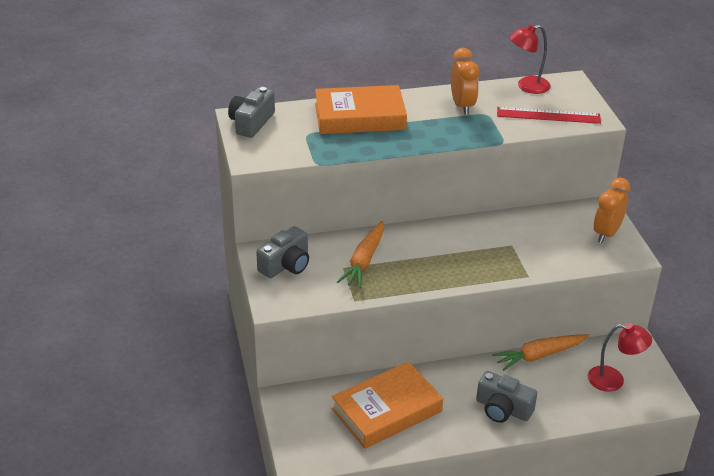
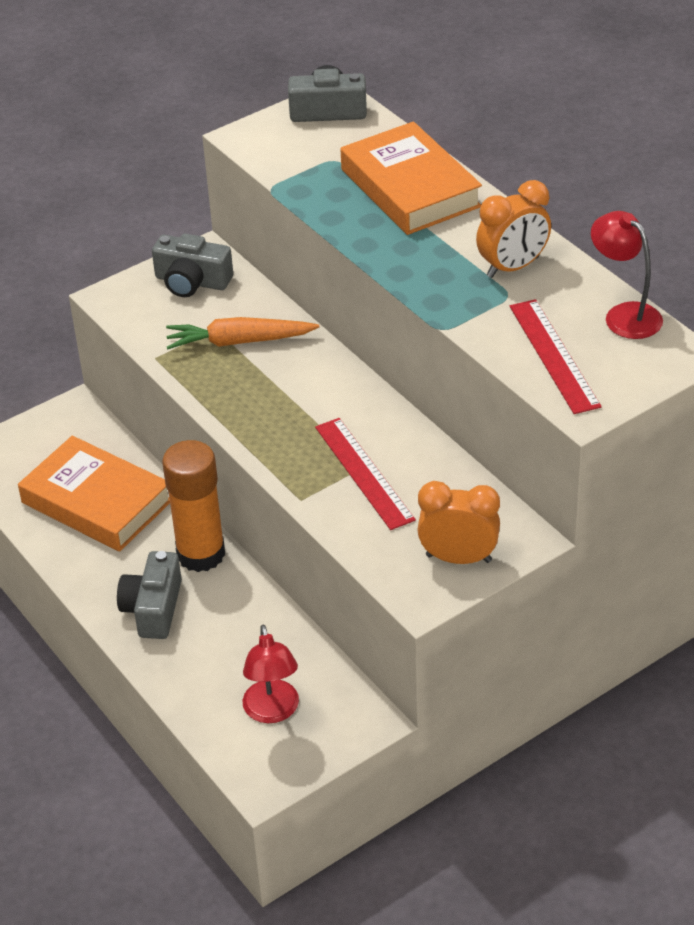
camera: 70 degrees right, 5 degrees up
(464, 374) = (201, 554): none -> orange glue stick
(518, 246) = (364, 473): none -> red ruler
(539, 355) = (281, 619): orange carrot -> none

